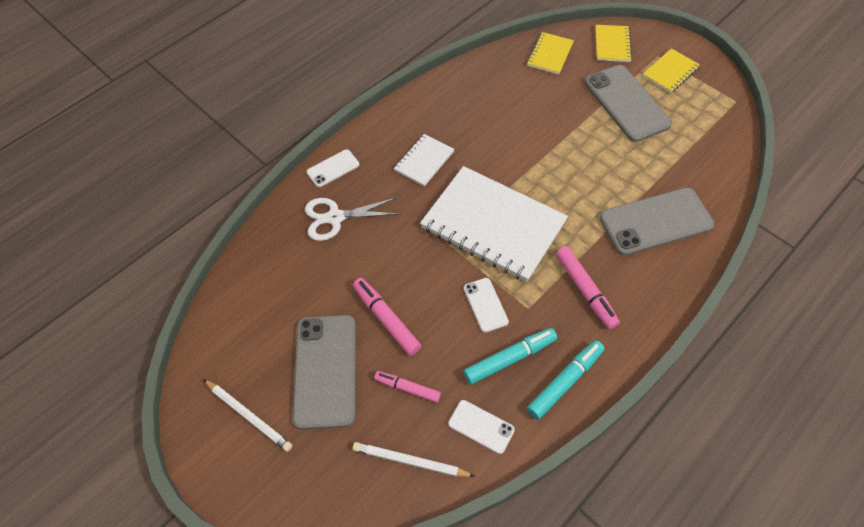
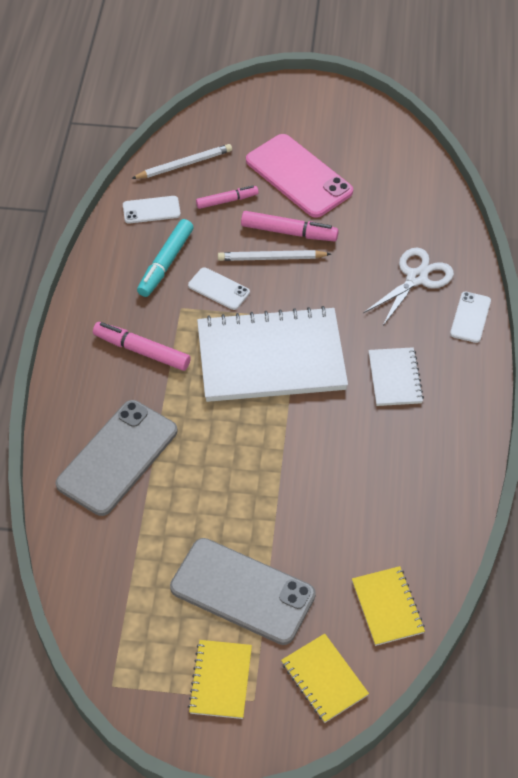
camera: 140 degrees right, 5 degrees down
(248, 416) = (322, 124): white pencil -> white pencil (271, 258)
(325, 370) = (298, 176): grey phone -> pink phone
(565, 382) = (109, 273): turquoise marker -> none

